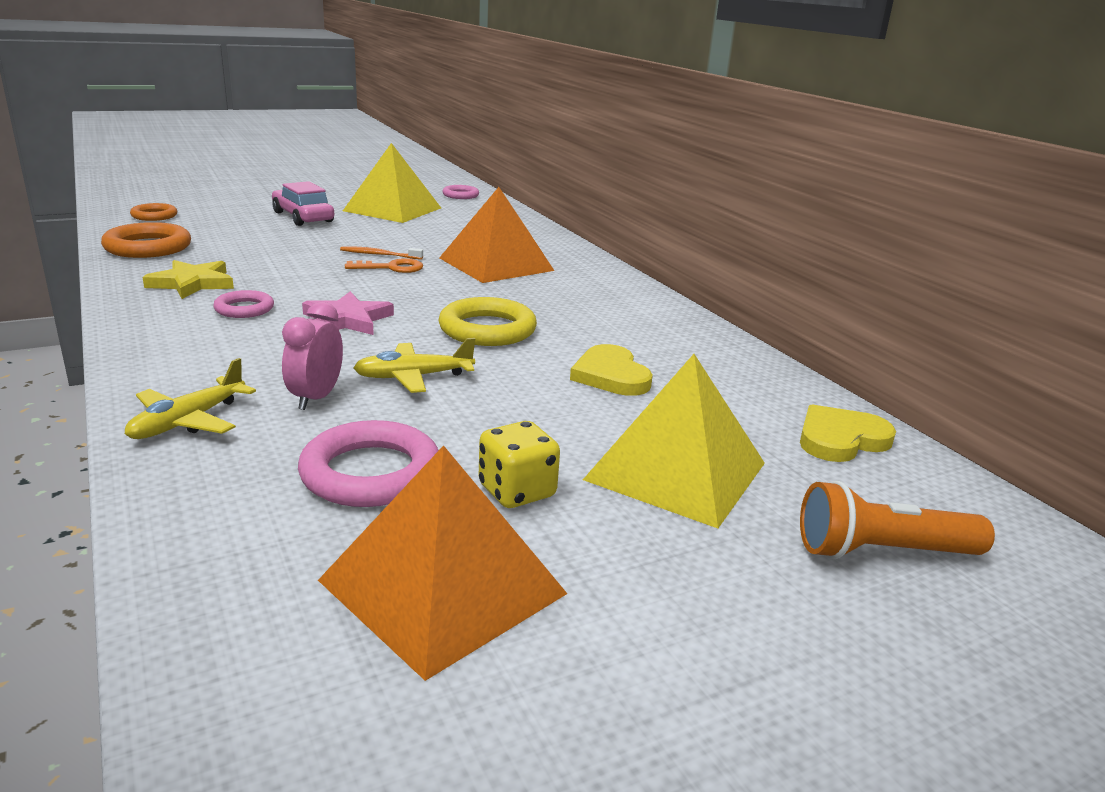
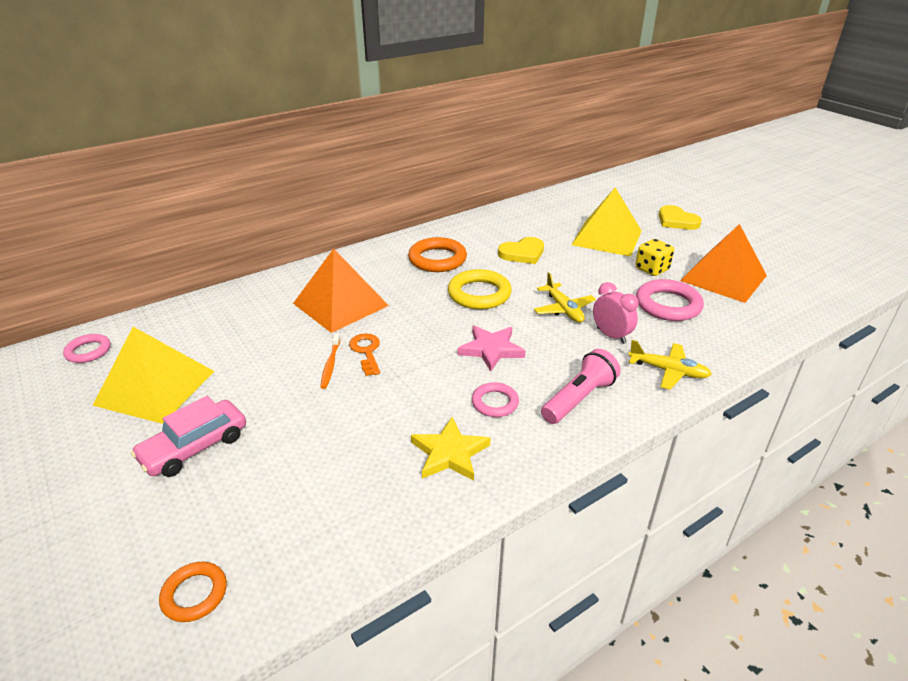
camera: 95 degrees left, 10 degrees up
(148, 247) = (345, 534): orange ring -> orange ring (437, 259)
(201, 350) = (579, 398): none -> pink flashlight
(316, 398) = (611, 335): pink clock -> pink clock turned 135 degrees counterclockwise
(840, 439) = (552, 205): yellow heart -> yellow heart (676, 221)
(882, 552) = (631, 205): orange flashlight -> none

